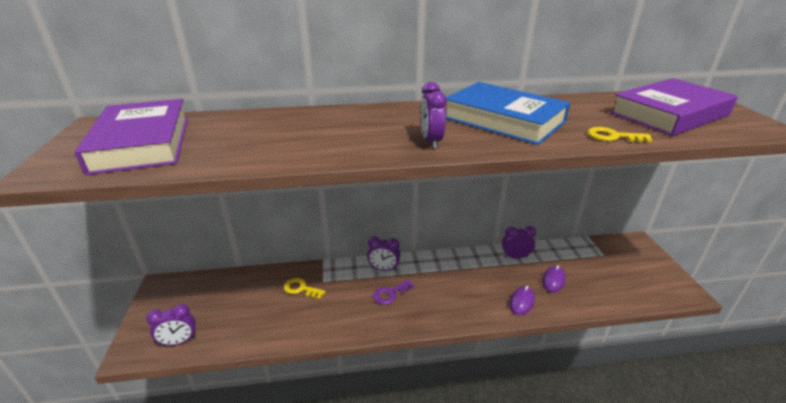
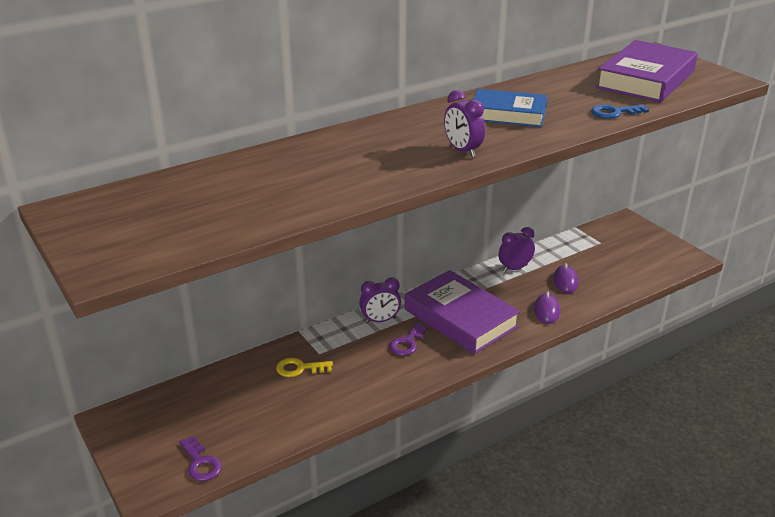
camera: 25 degrees left, 0 degrees up
(143, 143) = (163, 217): purple book -> purple book (460, 318)
(179, 341) = (201, 463): purple clock -> purple key
(503, 120) = (508, 114): blue book -> blue book, size x0.66
(613, 136) = (614, 113): yellow key -> blue key

